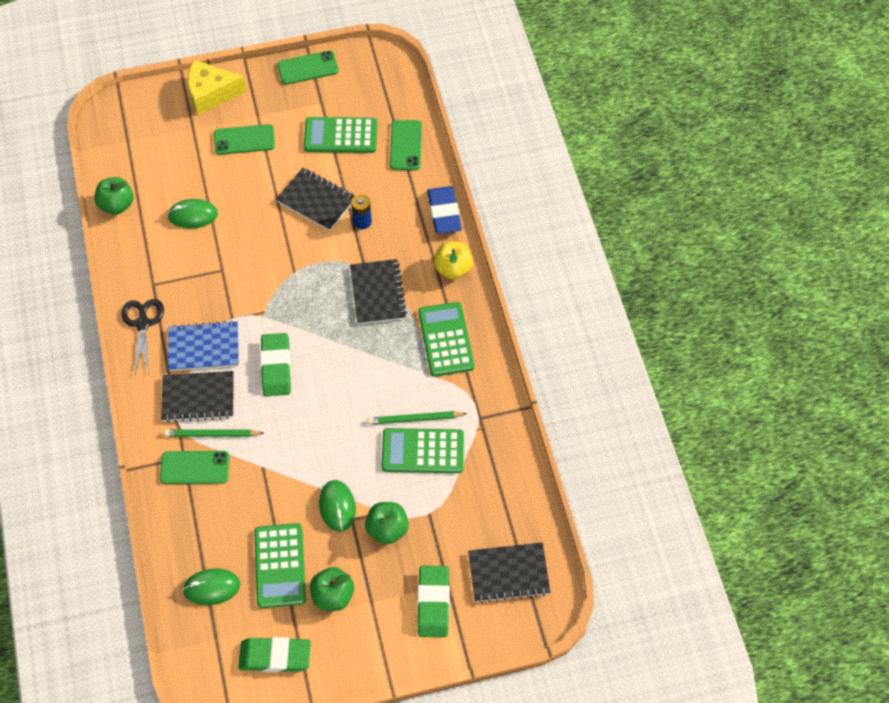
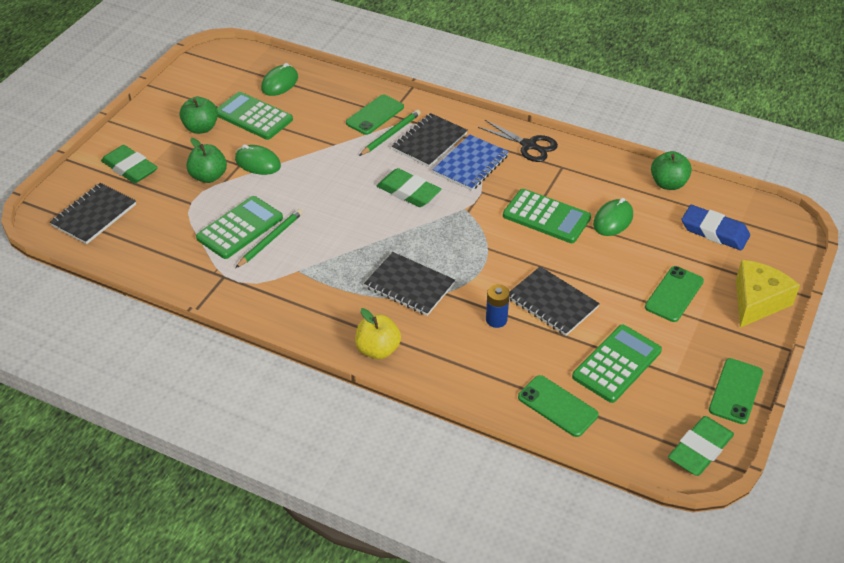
camera: 130 degrees right, 15 degrees down
(275, 656) = (199, 86): green eraser -> green eraser (700, 449)
(316, 201) = (552, 303): black notebook -> black notebook turned 60 degrees clockwise
(444, 213) = (446, 383): blue eraser -> blue eraser (714, 231)
(446, 339) = (315, 300): green calculator -> green calculator (546, 217)

